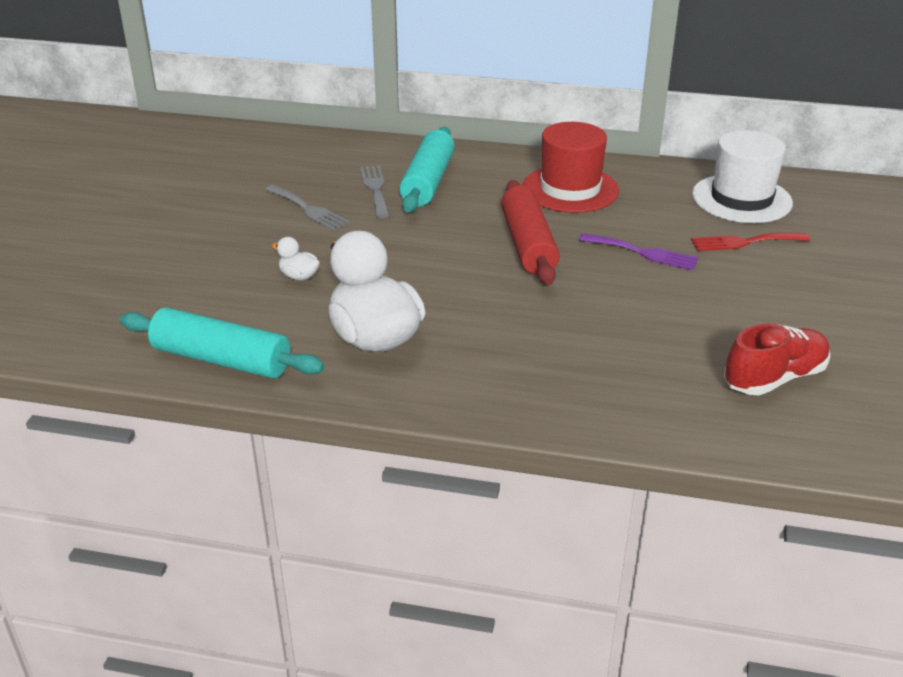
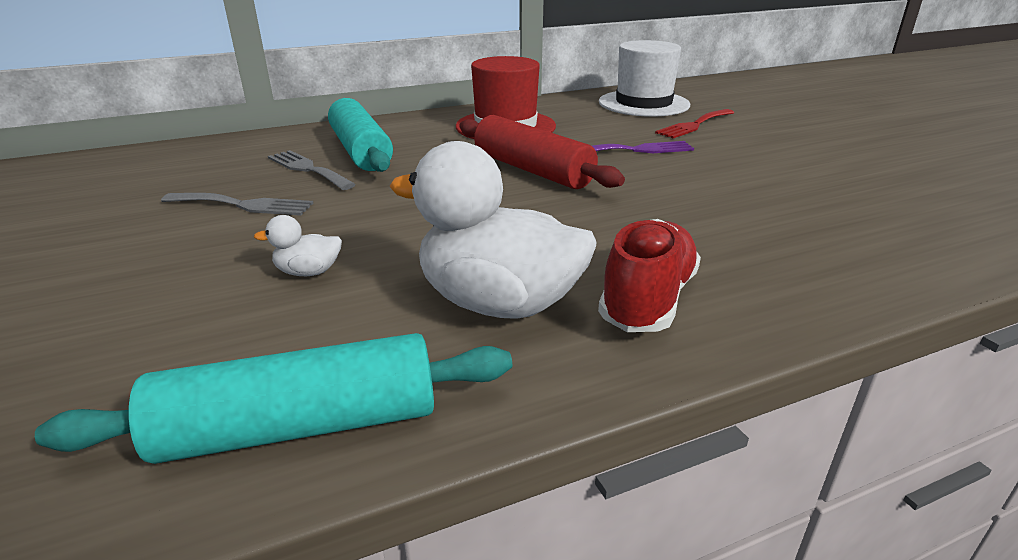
camera: 35 degrees left, 5 degrees down
(774, 378) = (892, 199): red shoe -> red shoe (647, 300)

